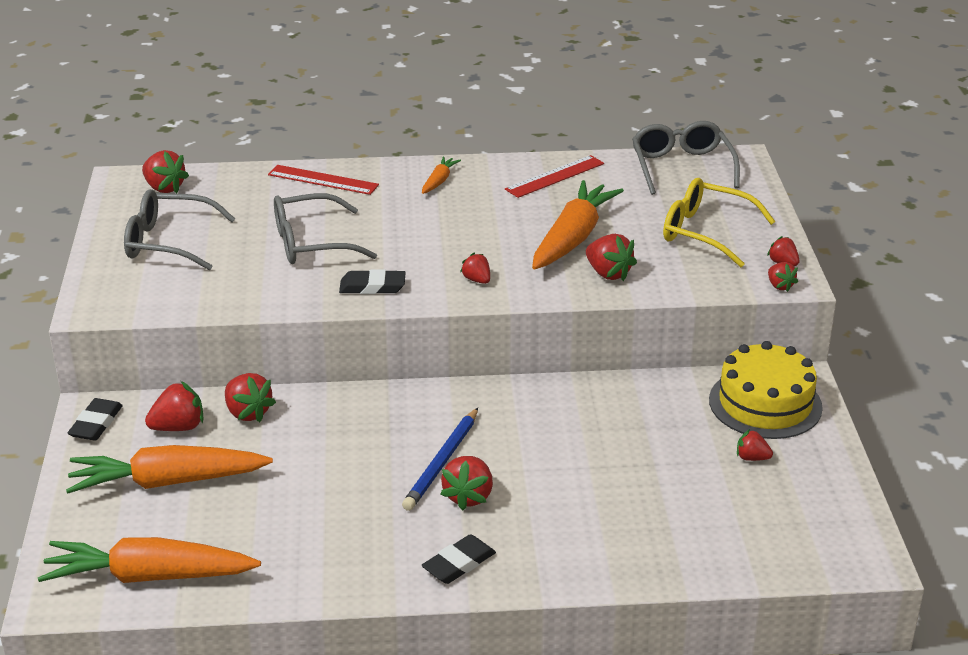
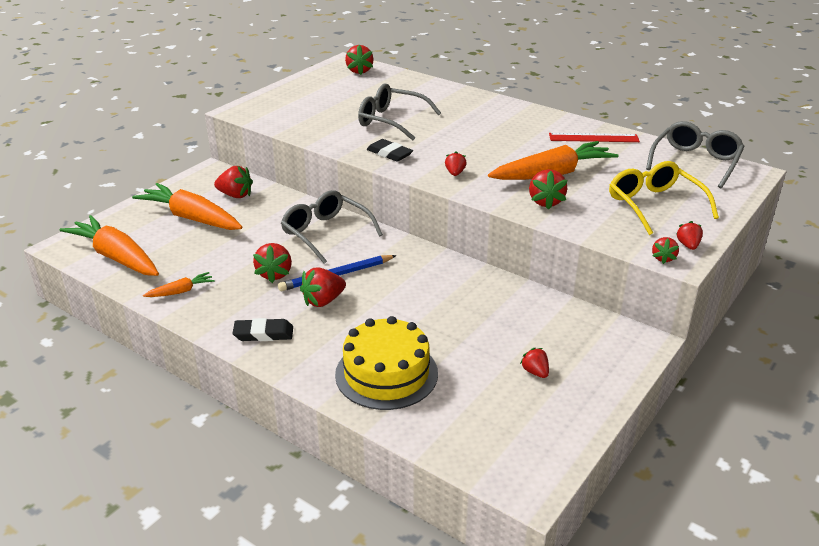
camera: 40 degrees right, 0 degrees up
(96, 423) = (203, 177): black eraser -> none
(168, 242) = (321, 95): grey glasses -> grey glasses (326, 233)
(248, 413) = (277, 203): red strawberry -> red strawberry (274, 274)
(323, 180) = (447, 94): red ruler -> none
(439, 181) = (514, 116): orange carrot -> orange carrot (181, 291)
(765, 403) = (595, 343): yellow cake -> yellow cake (386, 374)

